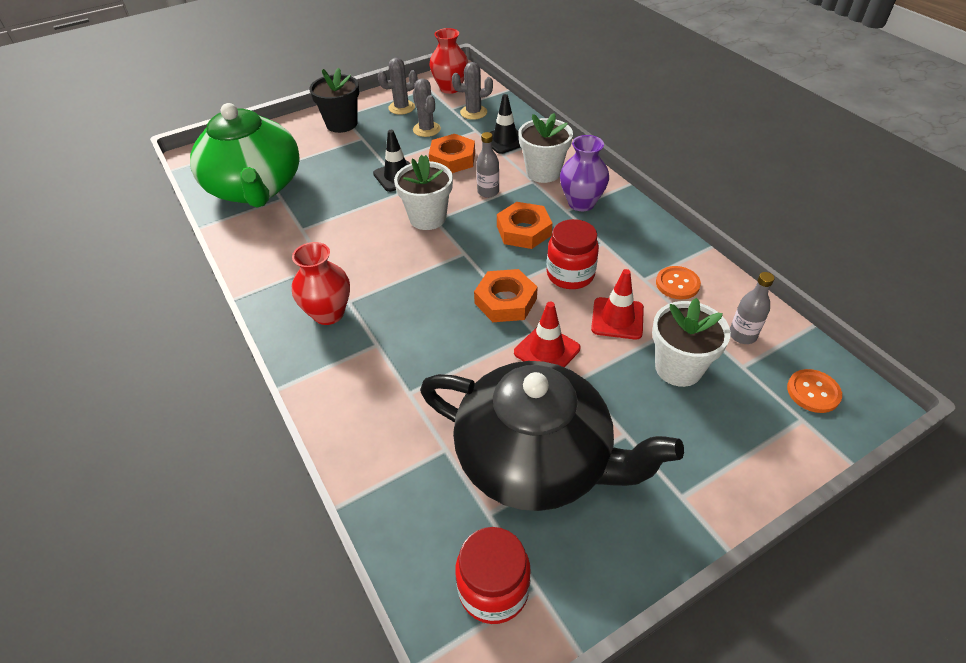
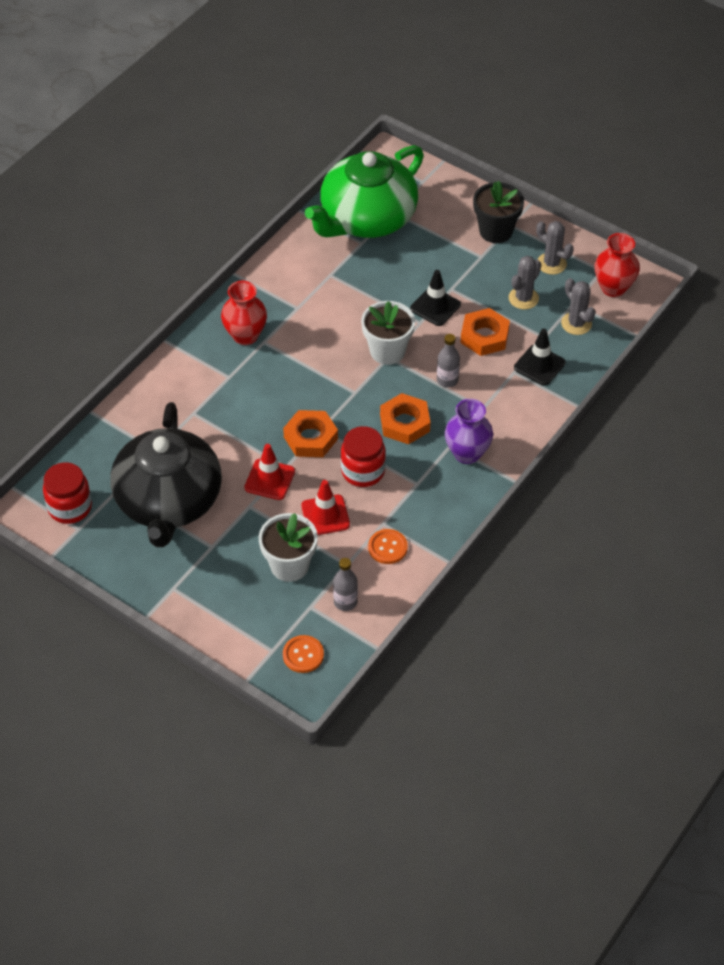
camera: 65 degrees right, 5 degrees up
(543, 172) = (500, 411): white flower pot -> none

